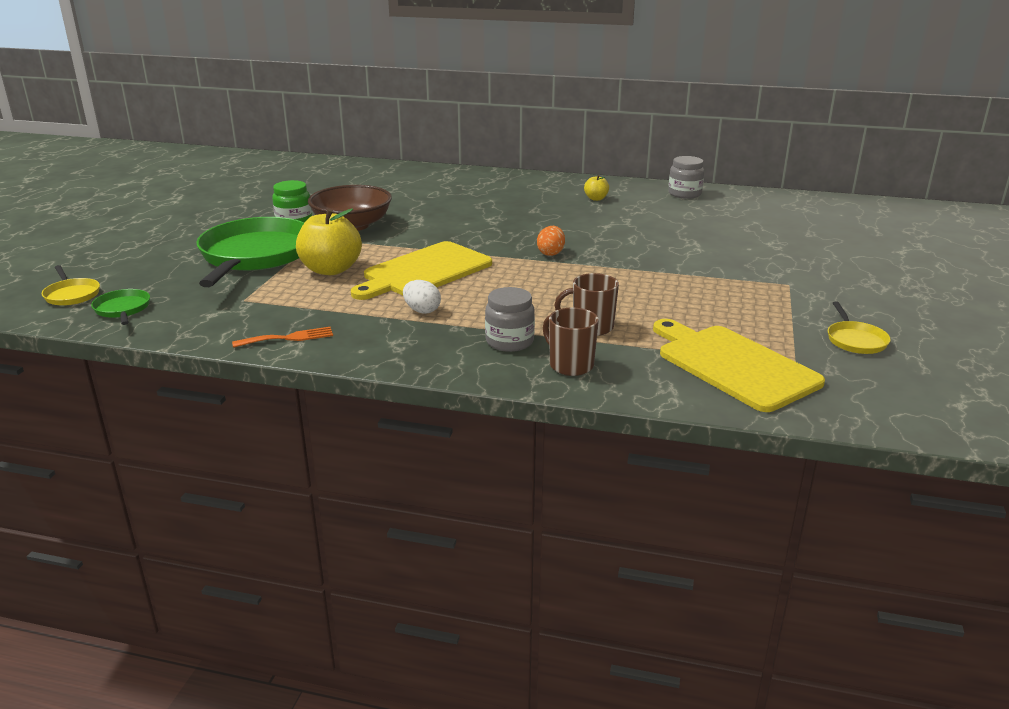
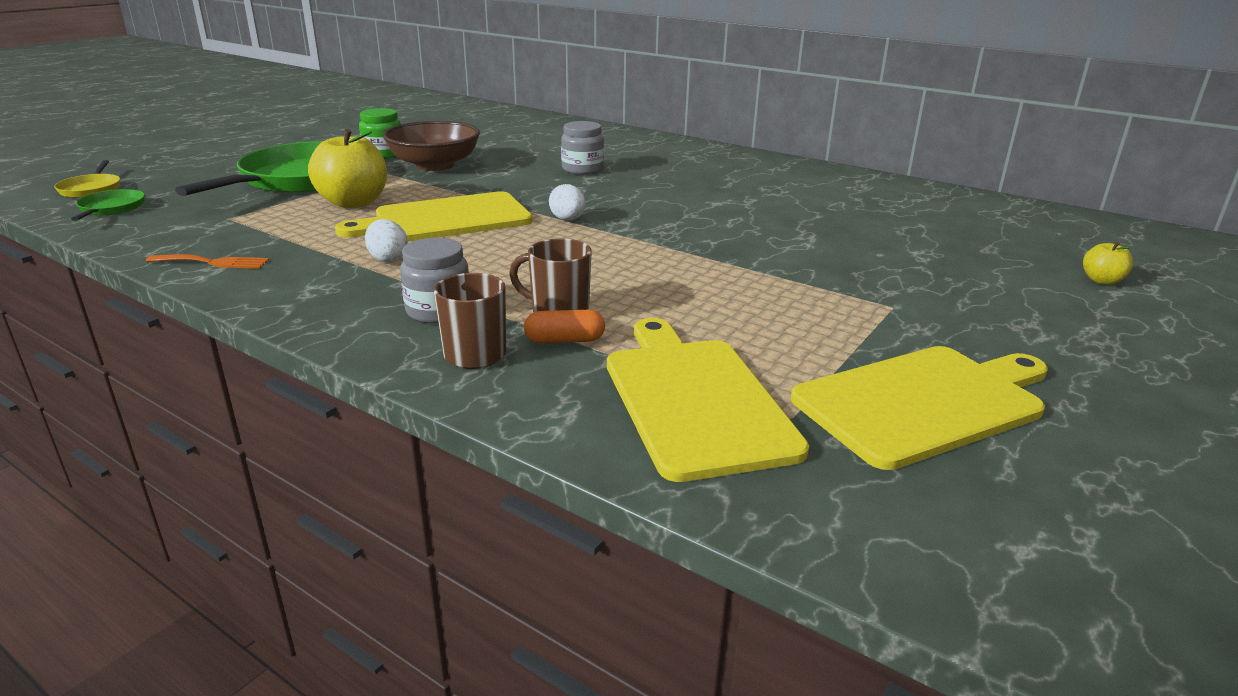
camera: 20 degrees right, 0 degrees up
(516, 257) = (567, 220): none -> white egg
(550, 253) = (613, 222): orange egg -> none
(596, 199) = (737, 174): yellow apple -> yellow apple (1102, 281)
(617, 345) = (565, 340): none -> orange capsule
(684, 194) = (856, 182): grey jar -> grey jar (582, 169)
(855, 340) = (924, 402): yellow pan -> yellow cutting board

